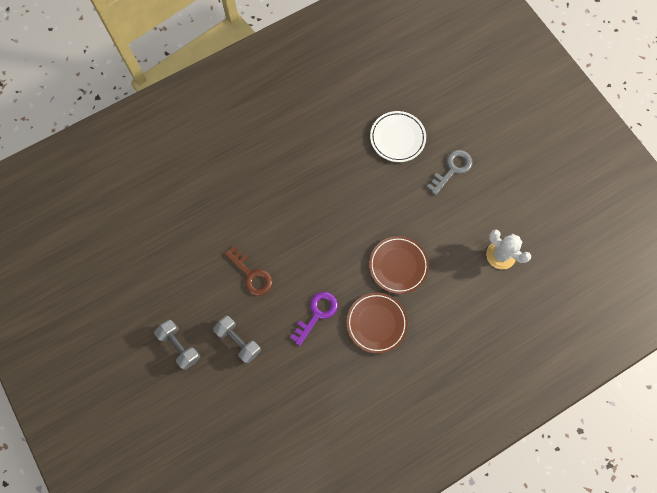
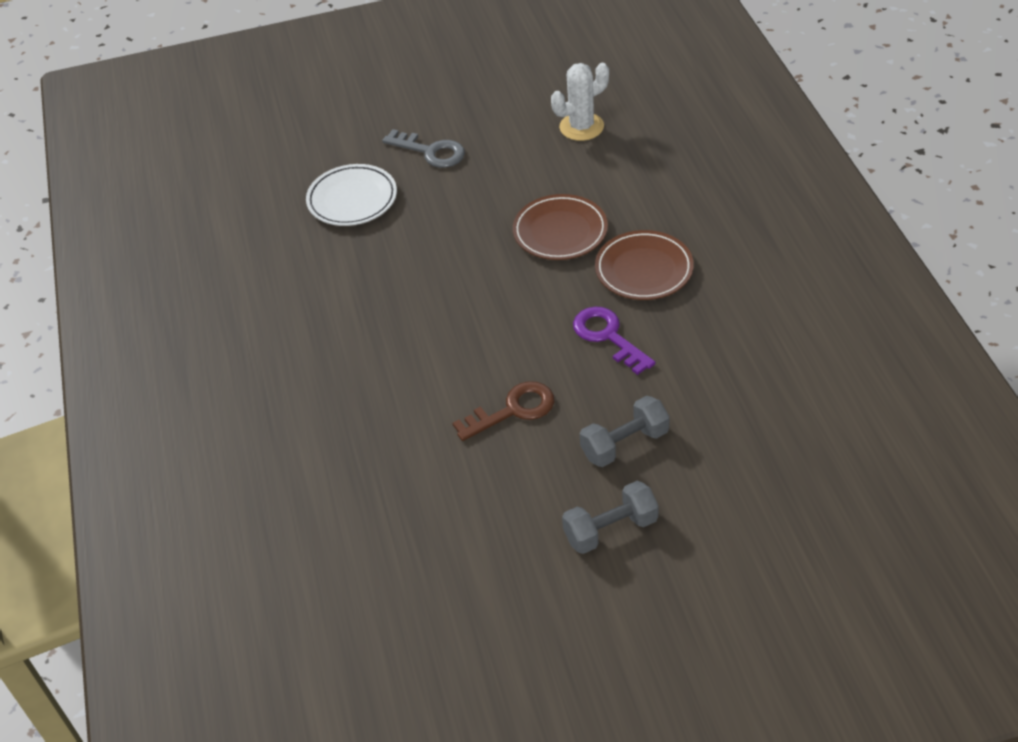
camera: 70 degrees left, 25 degrees down
(452, 169) = (430, 151): grey key -> grey key turned 150 degrees clockwise

